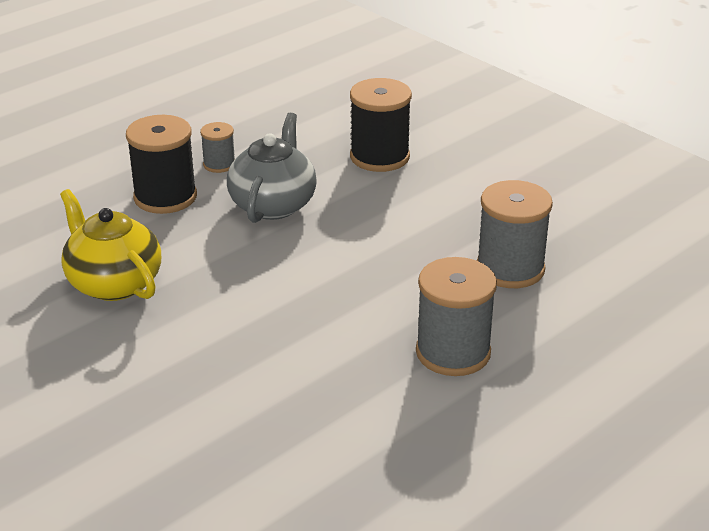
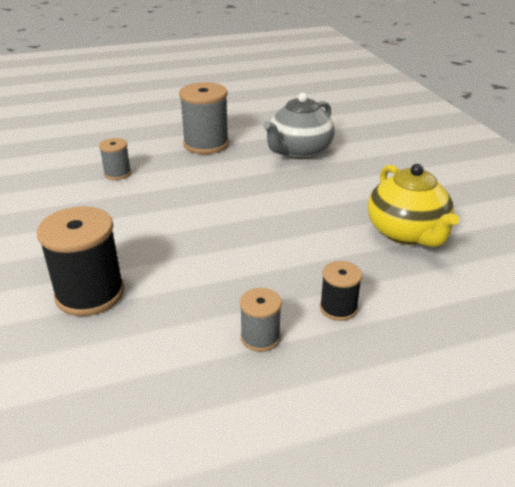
camera: 155 degrees left, 0 degrees up
(165, 197) = (338, 308): black spool -> black spool, size x0.54
(273, 204) = (237, 268): grey teapot -> grey teapot (298, 151)
(510, 269) = (117, 173): grey spool -> grey spool, size x0.54

